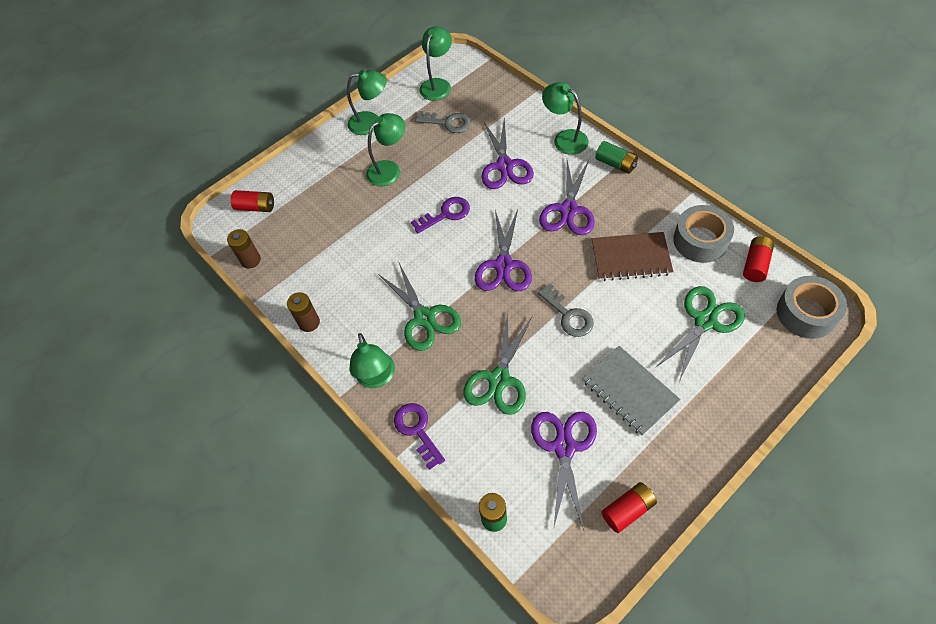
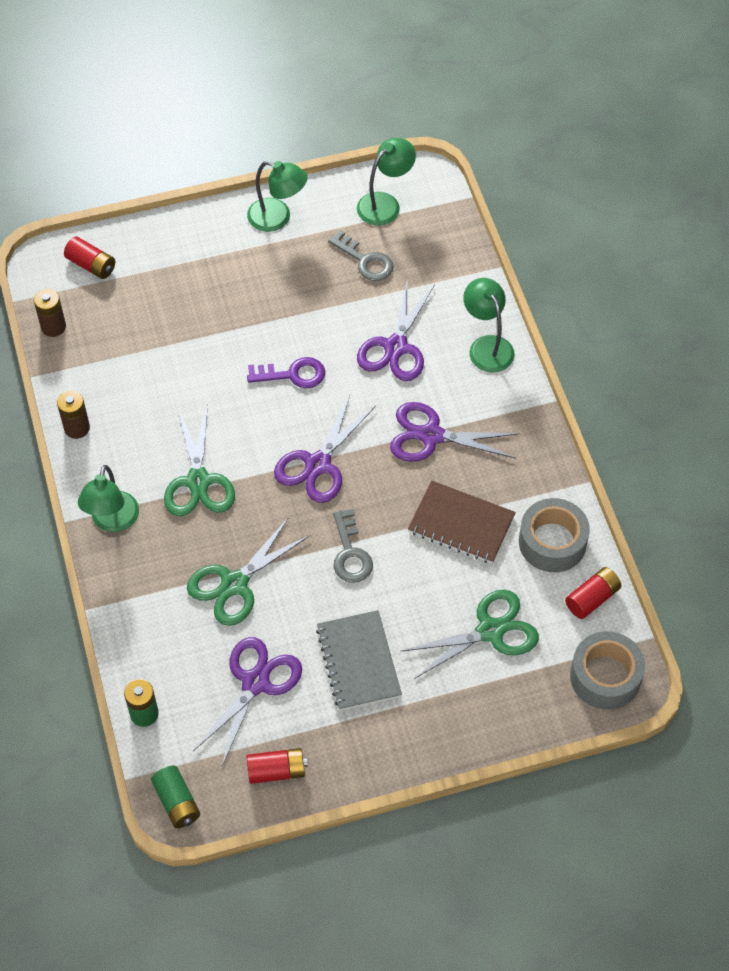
camera: 20 degrees right, 0 degrees up
(389, 169) = (263, 288): green lamp -> none
(417, 430) = (121, 594): purple key -> none
(568, 210) = (431, 435): purple scissors -> purple scissors turned 60 degrees clockwise
(615, 164) = (523, 406): green battery -> green battery (177, 802)

